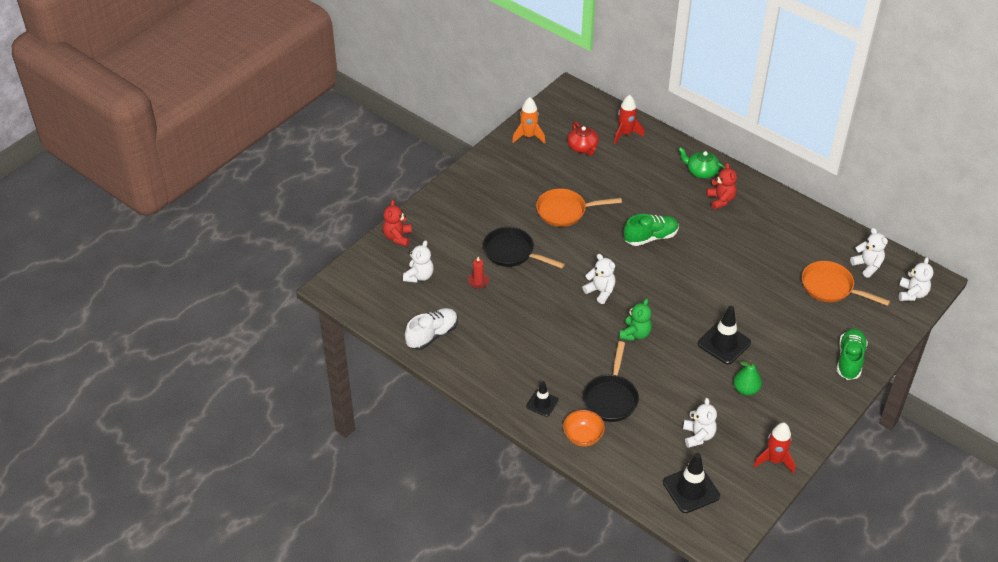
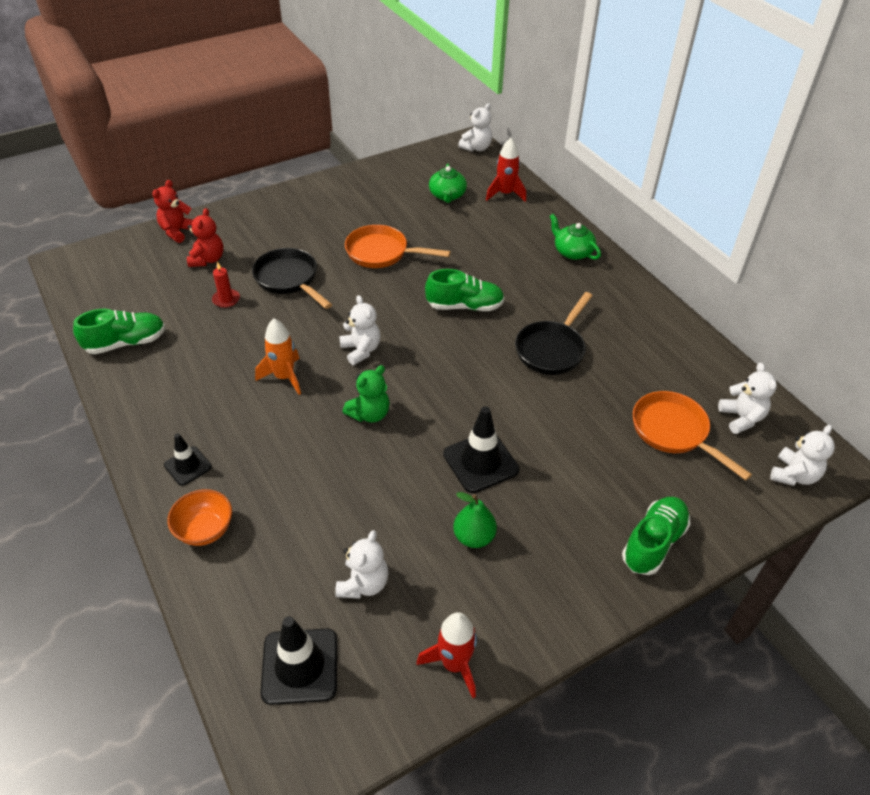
camera: 20 degrees right, 0 degrees up
(419, 276) = (166, 276): white teddy bear -> white teddy bear (476, 148)
(432, 335) = (126, 343): white shoe -> green shoe
(528, 136) = (395, 172): orange rocket -> orange rocket (284, 377)
(583, 147) = (447, 195): red teapot -> green teapot
(611, 398) = (280, 488): black pan -> black pan (552, 349)
(720, 200) = (579, 288): red teddy bear -> red teddy bear (207, 259)

